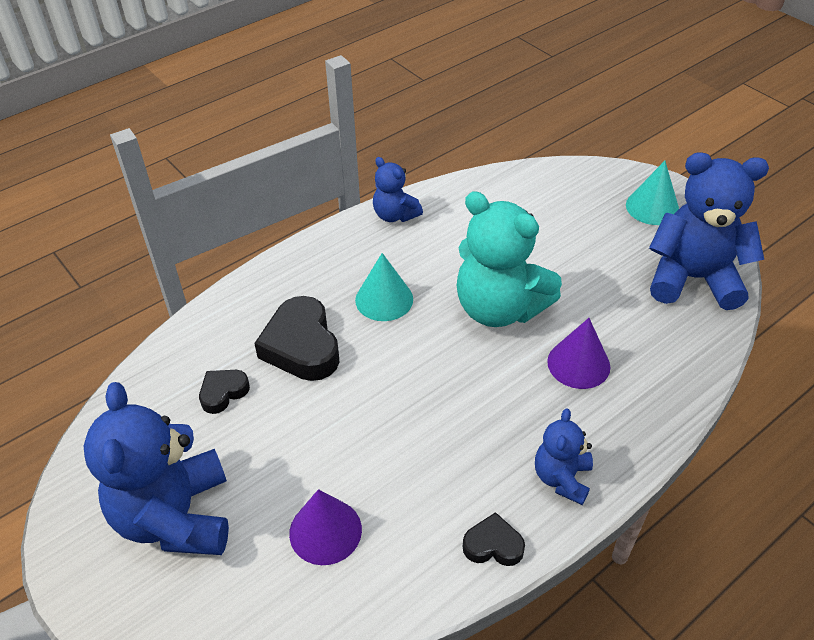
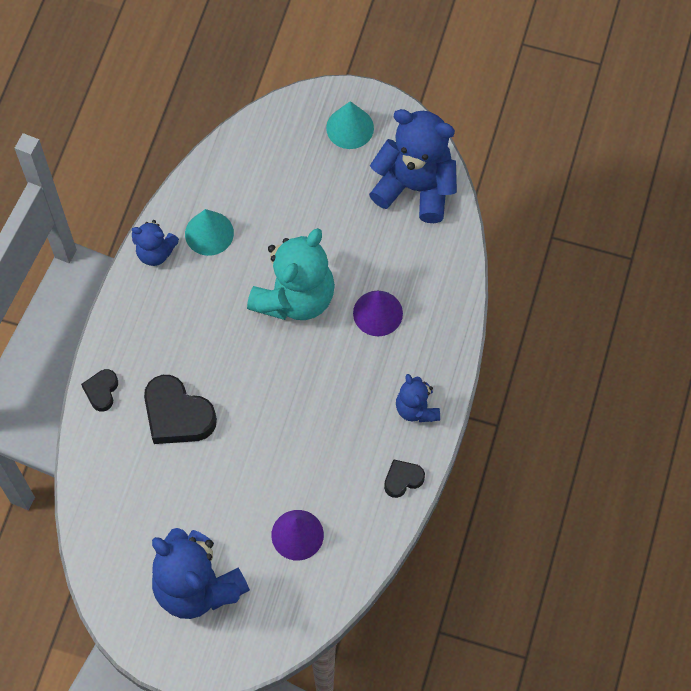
camera: 35 degrees left, 20 degrees up
(223, 393) = (153, 485): black heart -> black heart (101, 391)
(384, 299) = (206, 339): turquoise cone -> turquoise cone (209, 233)
(499, 308) = (295, 297): turquoise teddy bear -> turquoise teddy bear turned 60 degrees counterclockwise
(693, 278) = (415, 187): blue teddy bear -> blue teddy bear turned 45 degrees clockwise

